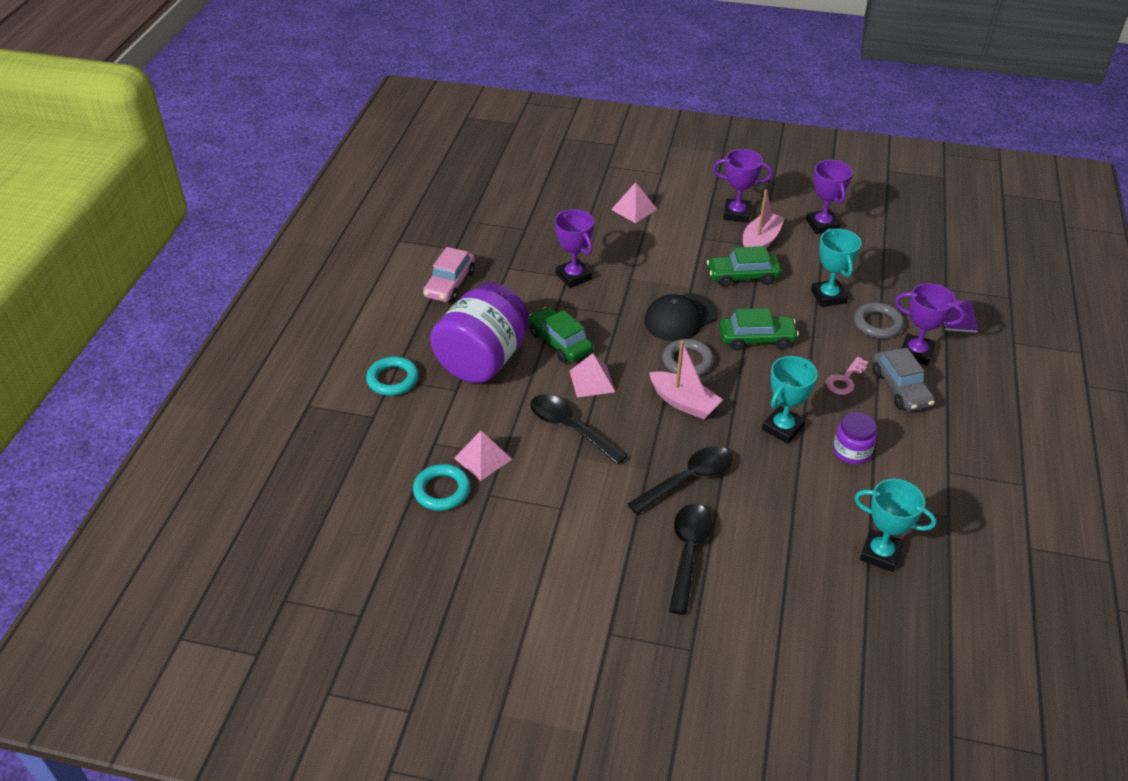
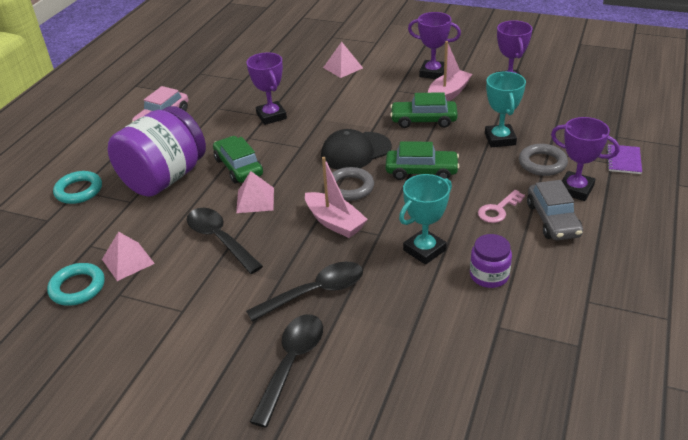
camera: 10 degrees right, 5 degrees down
(880, 554) = (495, 379): turquoise trophy -> none

